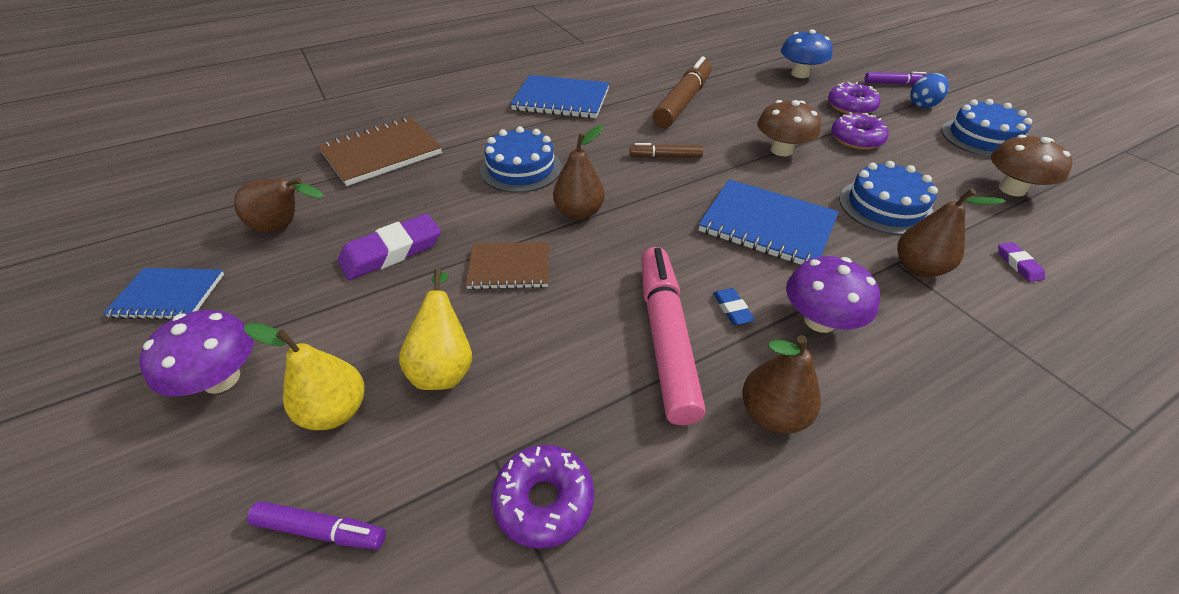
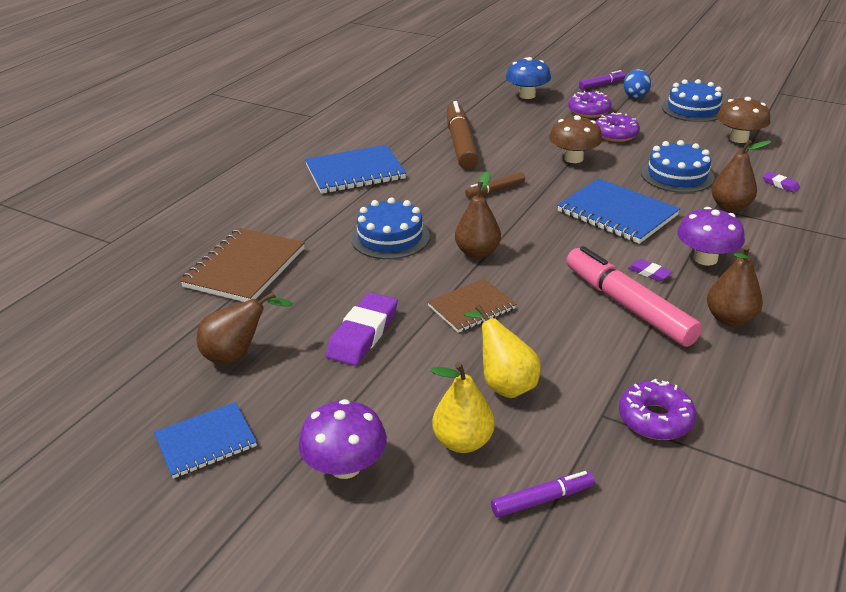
camera: 30 degrees left, 10 degrees down
(732, 309) = (649, 273): blue eraser -> purple eraser
(767, 225) = (617, 213): blue notebook -> blue notebook turned 45 degrees clockwise

